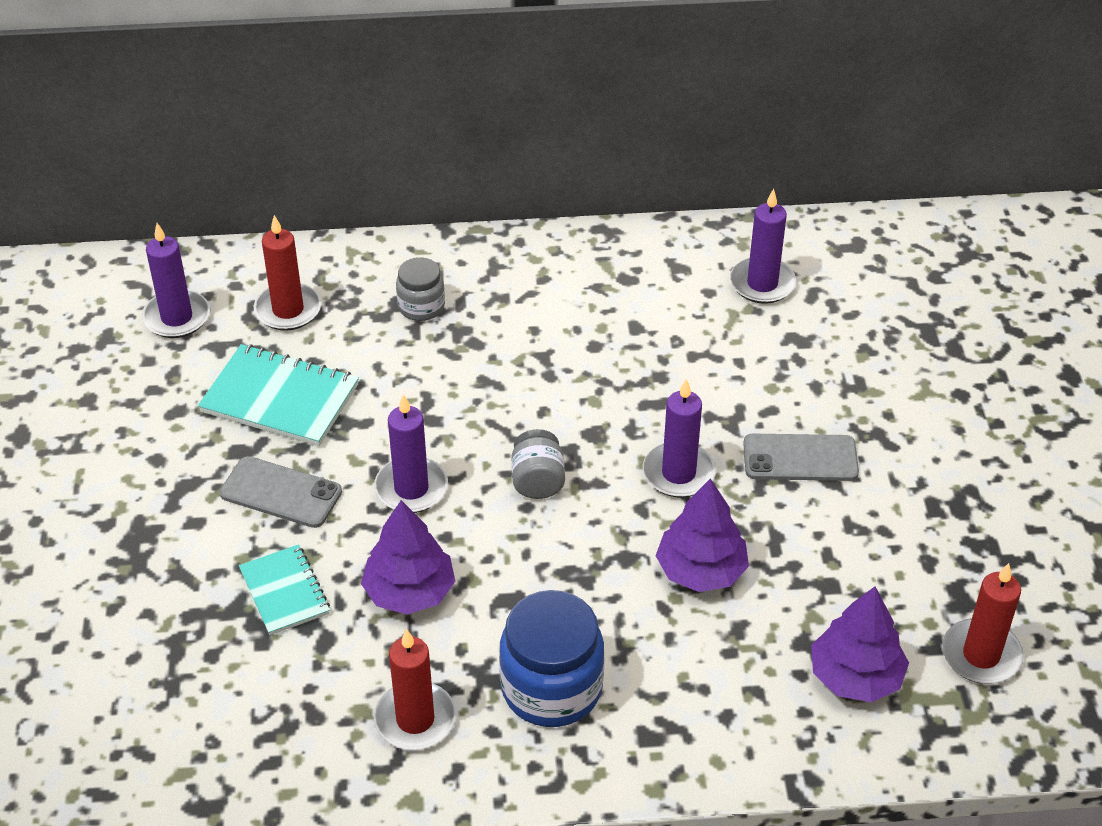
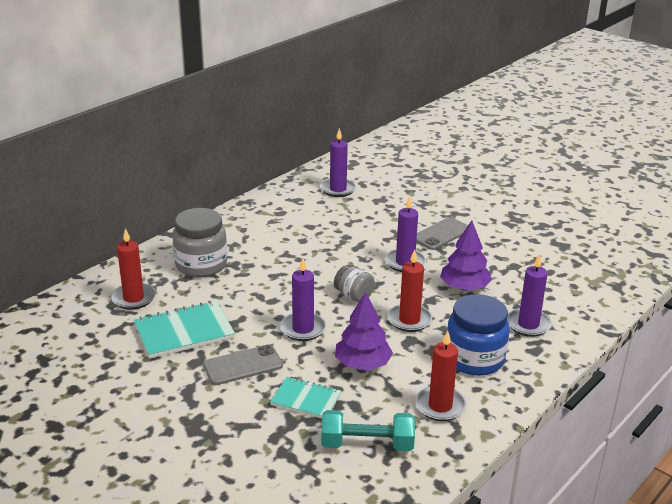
camera: 45 degrees left, 15 degrees down
(176, 317) = (74, 331): purple candle -> purple candle (528, 324)
(268, 702) = (367, 444): none -> turquoise dumbbell
(421, 306) = (201, 265): grey jar -> grey jar, size x1.78
(855, 676) = (568, 287): purple tree -> none
(981, 655) = (594, 256): red candle -> red candle (409, 320)

